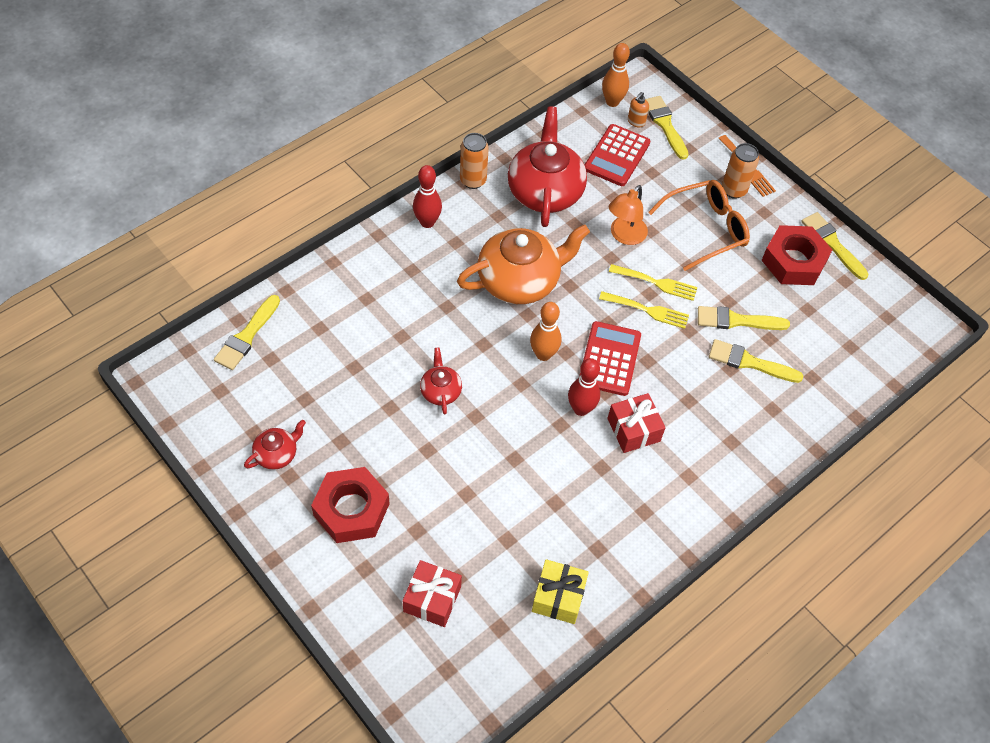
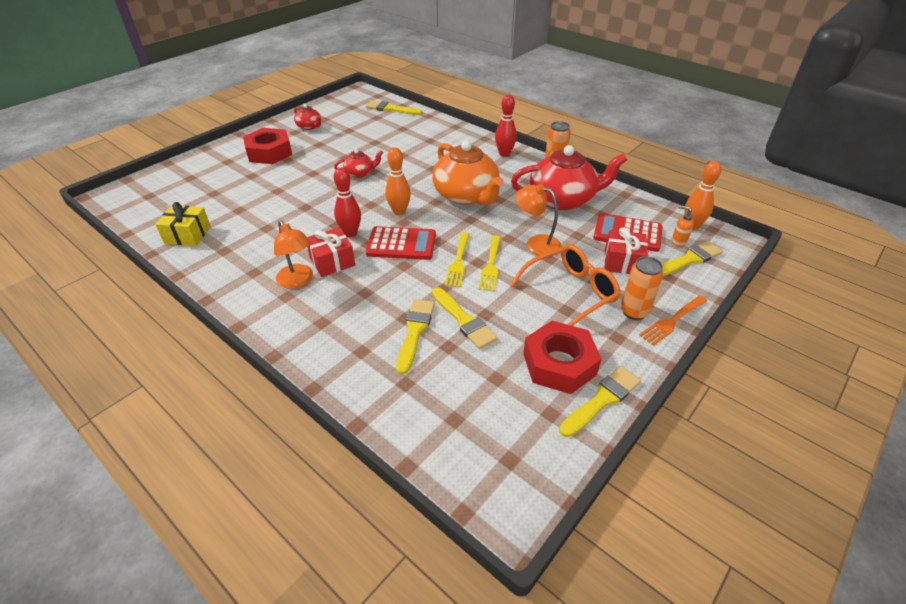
camera: 85 degrees right, 15 degrees down
(432, 599) = (200, 185): red gift -> red gift (622, 262)
(665, 465) = (298, 281): none -> orange lamp
(705, 229) = (569, 293): orange glasses -> orange glasses turned 90 degrees counterclockwise
(736, 320) = (463, 320): yellow brush -> yellow brush turned 150 degrees clockwise

